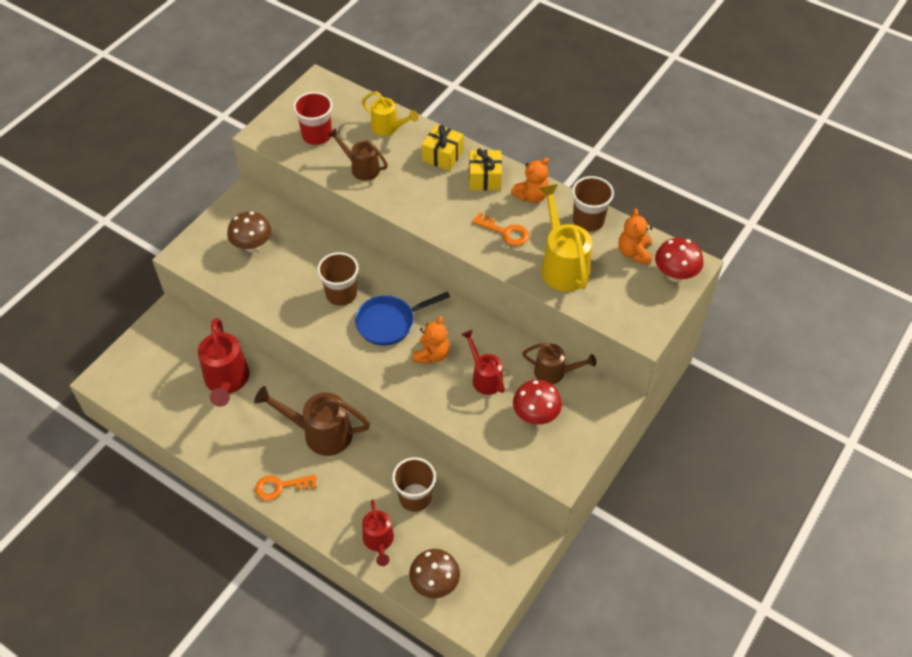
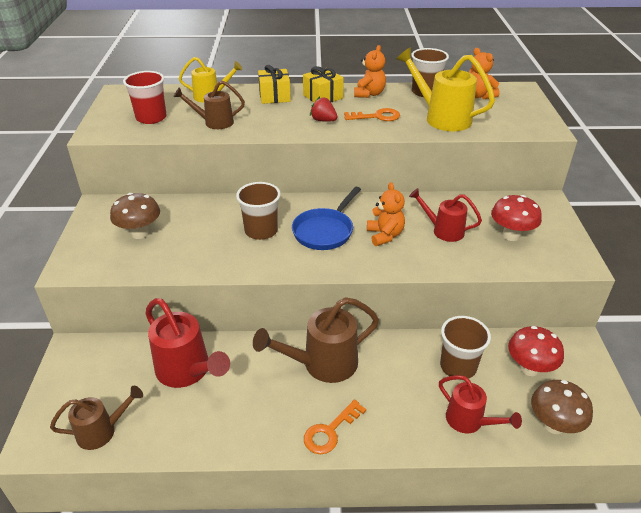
camera: 35 degrees left, 15 degrees down
(453, 213) = (323, 120): none -> red strawberry
(554, 372) = (488, 205): brown watering can -> brown watering can (102, 431)
(675, 275) = (519, 96): red mushroom -> red mushroom (529, 368)

